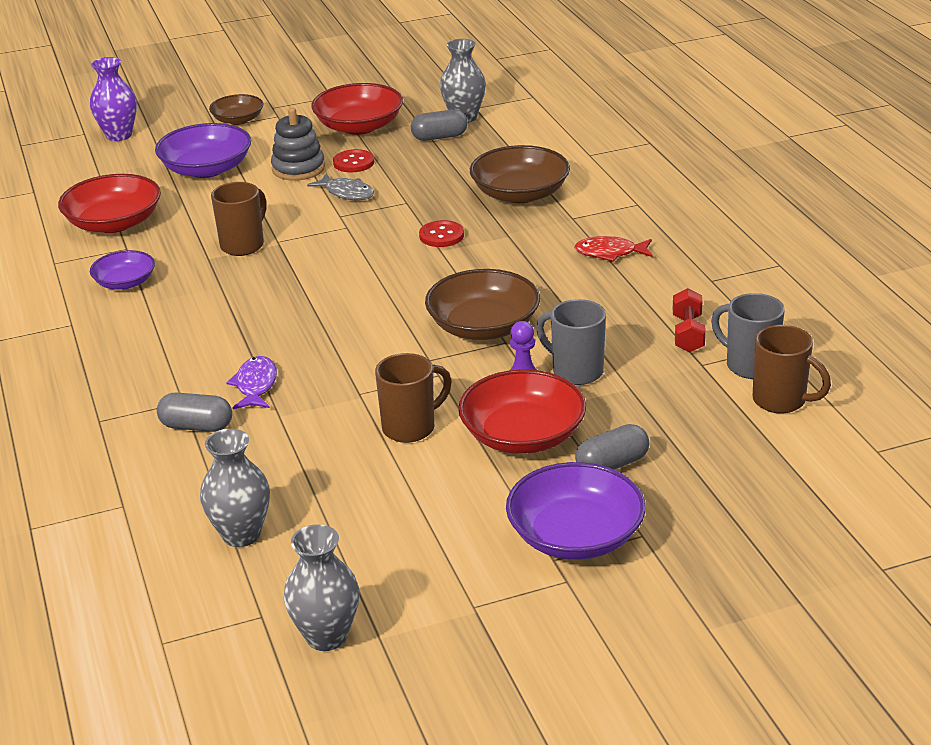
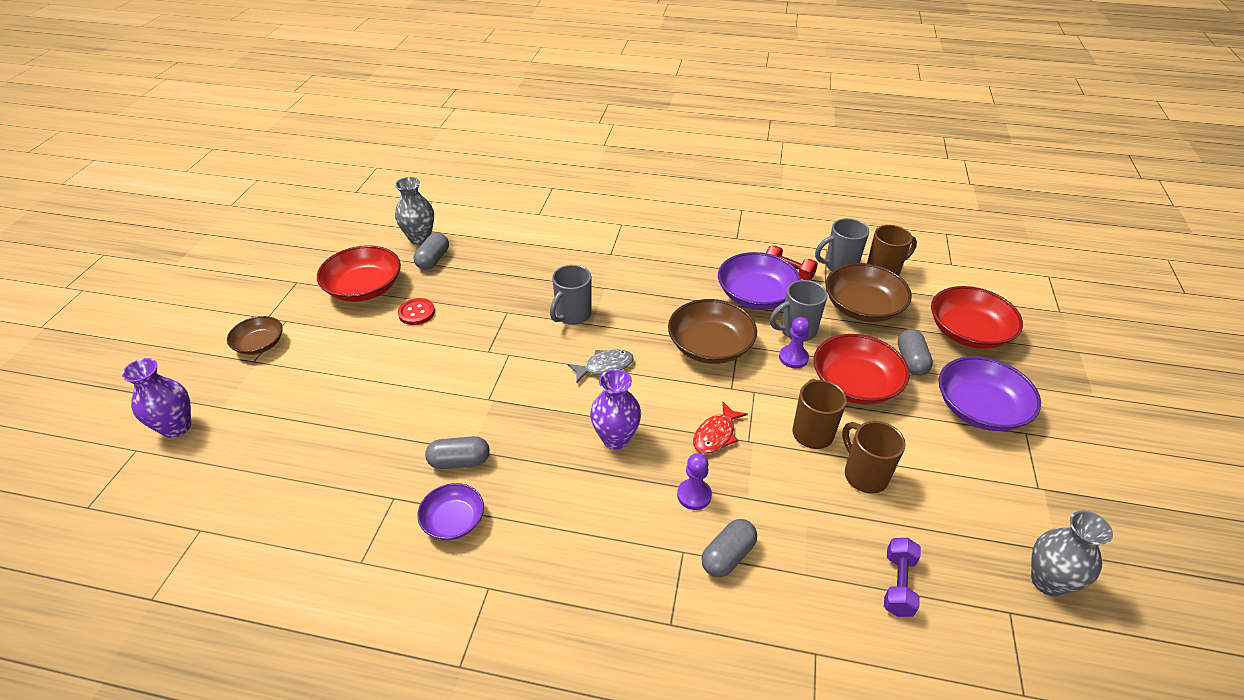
camera: 60 degrees left, 10 degrees up
(114, 223) = (338, 490): red bowl -> red bowl (968, 332)
(190, 259) = (459, 461): none -> grey capsule
(206, 169) = (318, 394): purple bowl -> purple bowl (756, 295)
(241, 534) = (898, 584): grey vase -> purple dumbbell
(243, 245) = (473, 420): brown mug -> brown mug (864, 475)
(256, 385) = (694, 495): purple fish -> purple pawn
(290, 320) = (615, 438): none -> purple vase
(298, 168) = (388, 343): grey stacking toy -> none
(346, 193) = (458, 334): grey fish -> grey fish (604, 366)
(441, 235) = (572, 315): red button -> grey mug
(520, 194) = (555, 260): brown bowl -> brown bowl (862, 307)
(610, 253) = (669, 258): red fish -> red fish (716, 435)

